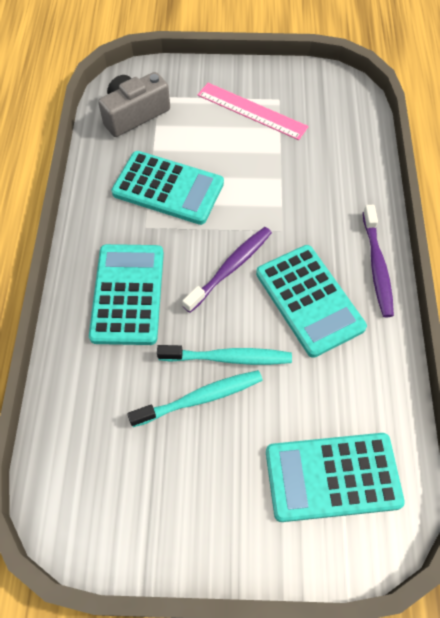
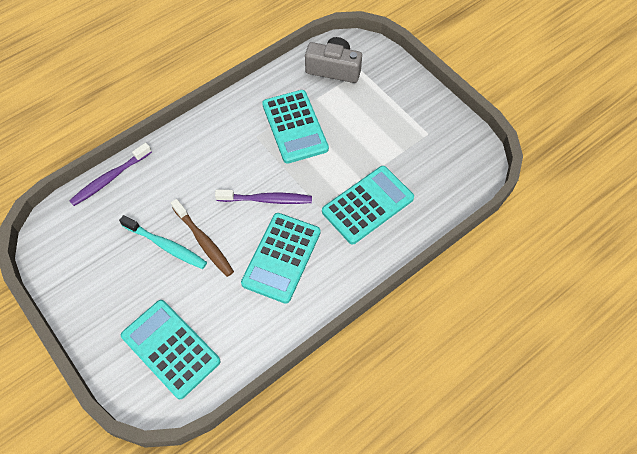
camera: 50 degrees right, 0 degrees up
(128, 294) = (202, 162): turquoise calculator -> turquoise calculator (367, 205)
(228, 358) = (204, 241): turquoise toothbrush -> brown toothbrush
(251, 111) = (401, 126): pink ruler -> none
(377, 266) = (343, 279): purple toothbrush -> purple toothbrush (110, 178)

